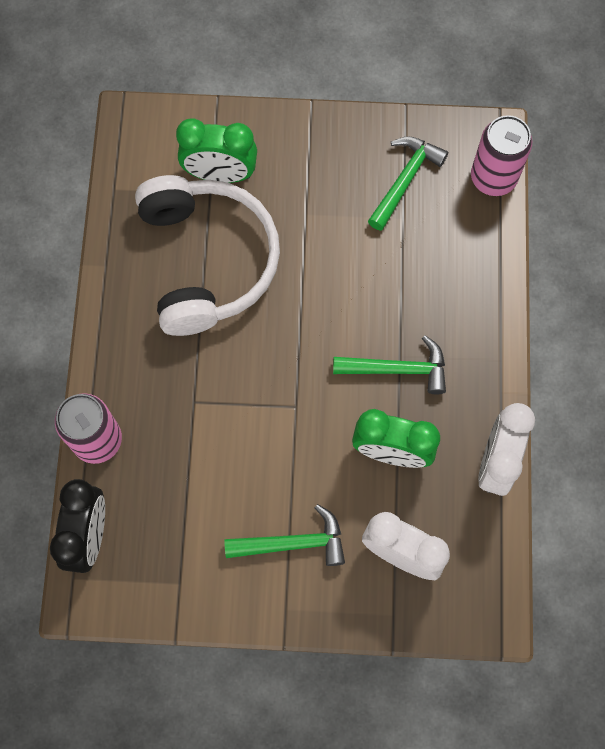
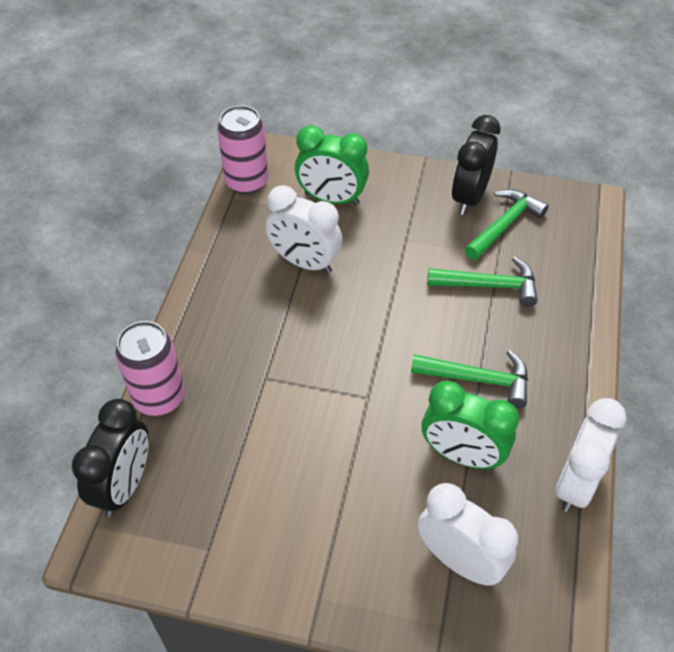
camera: 10 degrees right, 20 degrees down
(207, 261) = (305, 262): white headphones -> white clock
(293, 543) = (340, 529): green hammer -> green hammer (489, 286)
(365, 149) = (469, 197): none -> black clock
(493, 177) = (590, 234): pink can -> pink can (246, 181)

